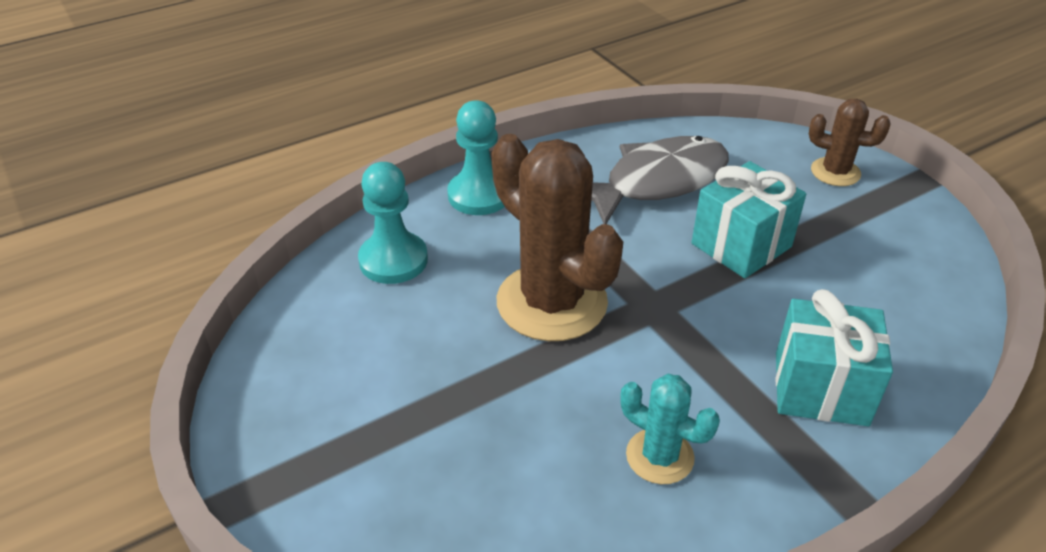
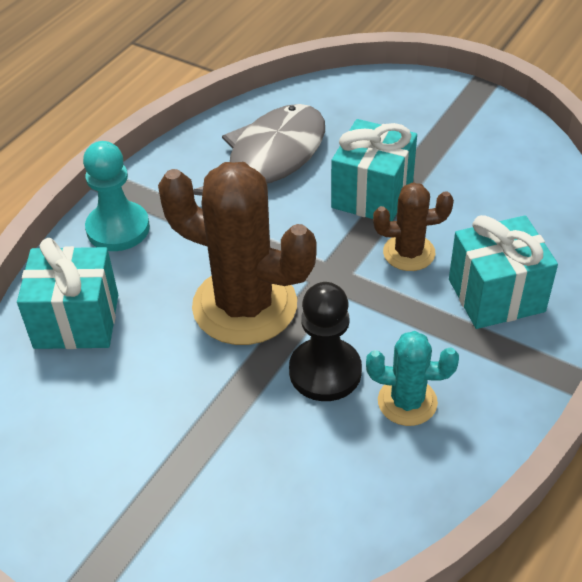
camera: 25 degrees left, 5 degrees up
(393, 260) = (76, 321): turquoise pawn -> turquoise gift
(592, 393) = (325, 371): none -> black pawn
(835, 172) = (412, 101): brown cactus -> brown cactus (409, 253)

